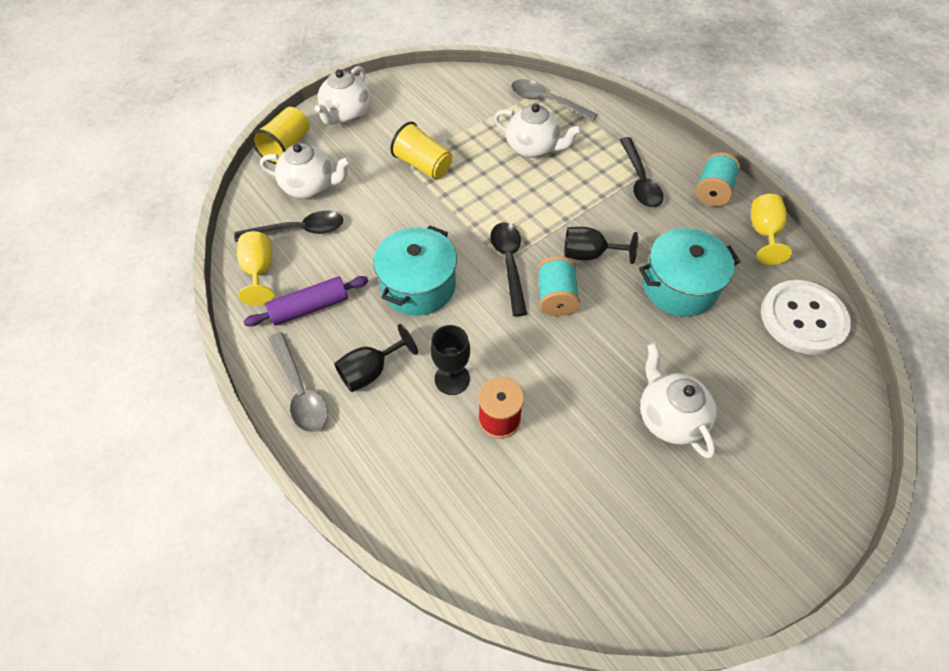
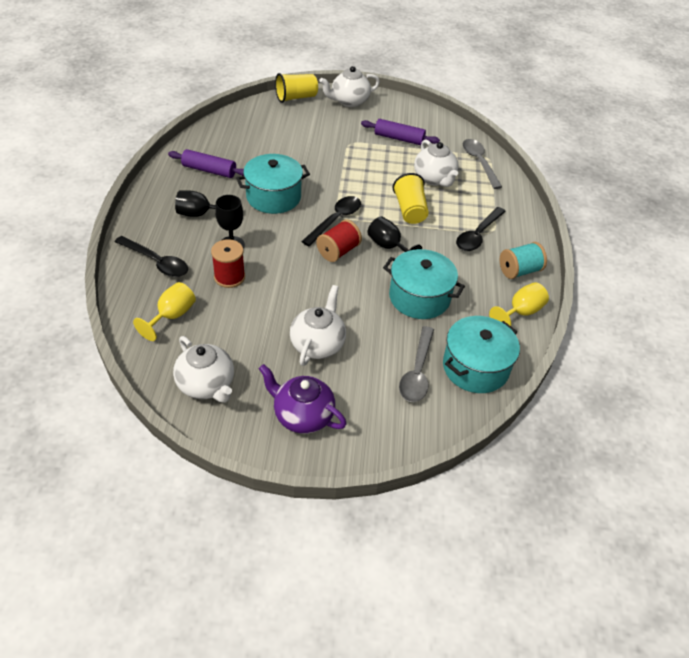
camera: 40 degrees right, 10 degrees down
(259, 271) = (208, 141): yellow goblet -> yellow goblet (172, 316)
(299, 230) = (250, 136): black spoon -> black spoon (157, 262)
(300, 391) = (158, 199): grey spoon -> grey spoon (417, 372)
(311, 186) = (283, 122): white teapot -> white teapot (206, 385)
(423, 165) = (356, 148): yellow cup -> yellow cup (410, 210)
(447, 125) = (399, 138): none -> purple rolling pin
(556, 297) = (338, 251): turquoise spool -> red spool
(755, 507) = (302, 415): none -> purple teapot
(802, 319) = (475, 367): white button -> turquoise pot

